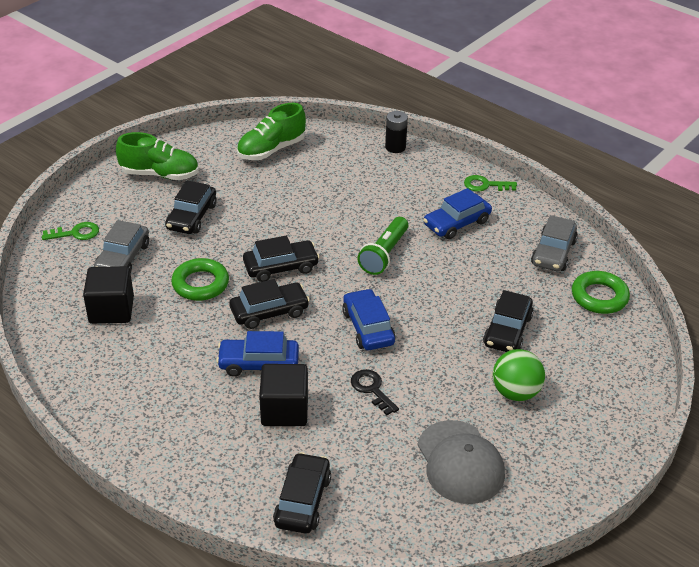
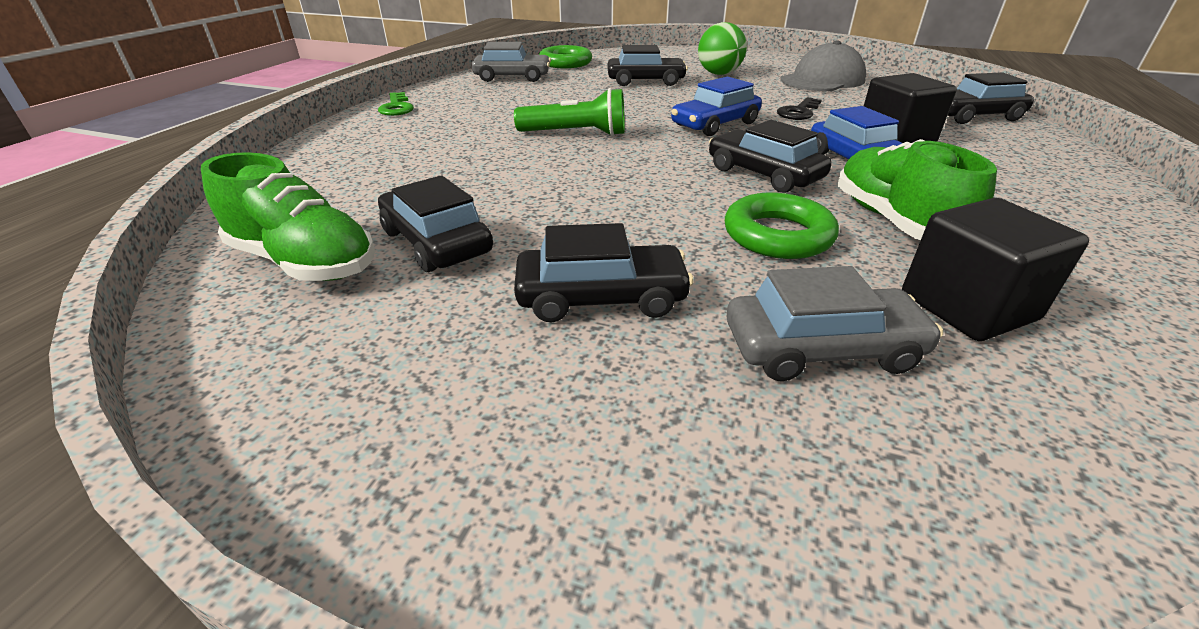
camera: 110 degrees left, 5 degrees down
(76, 233) = (836, 490): green key -> none
(160, 174) = (445, 409): green shoe -> green shoe (893, 221)
(281, 267) = (665, 184): black car -> black car (436, 242)
(395, 147) = (300, 160): black battery -> none
(456, 223) = (485, 111): blue car -> none

